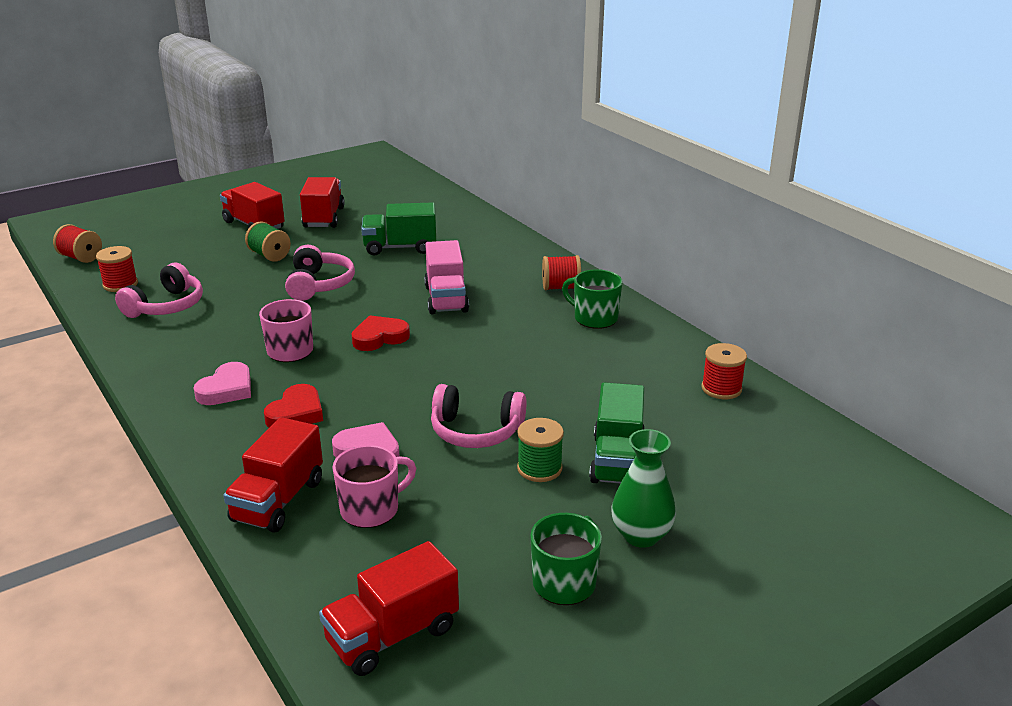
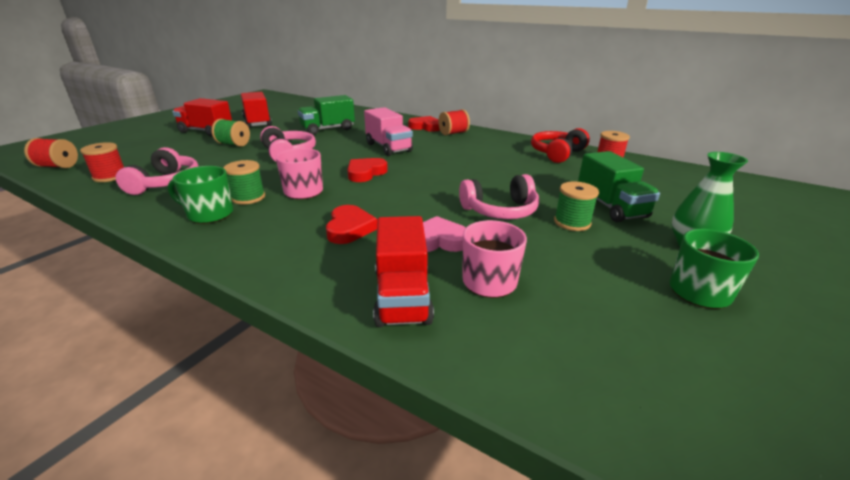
camera: 25 degrees left, 0 degrees up
(227, 389) = (271, 225): pink heart -> none
(230, 346) = (248, 197): none -> green spool
(392, 635) = (644, 384): red truck -> none
(534, 267) = (425, 127): none -> red heart
(594, 318) = (492, 143): green mug -> green mug (209, 214)
(664, 358) = (557, 153): none -> red headphones

